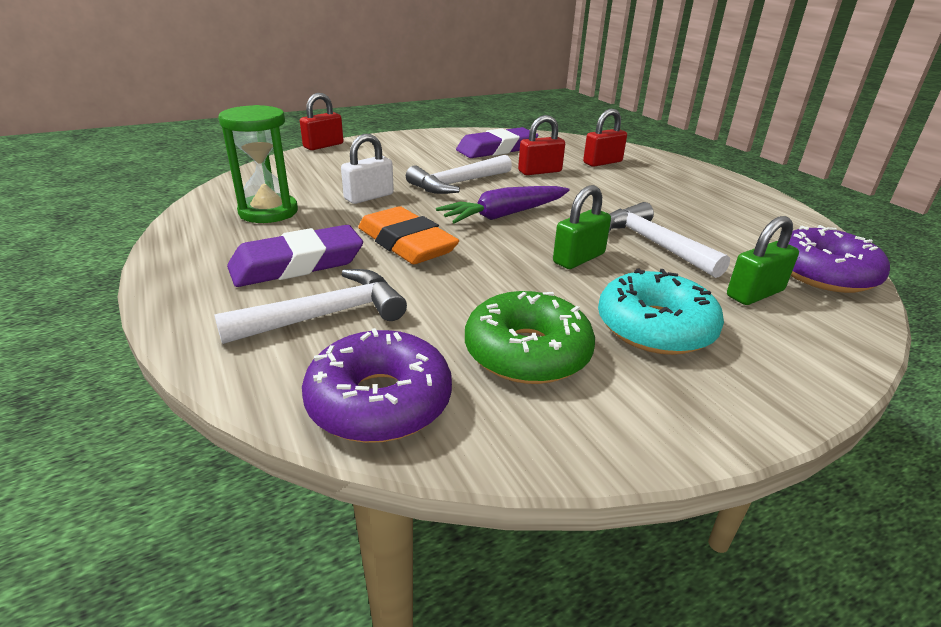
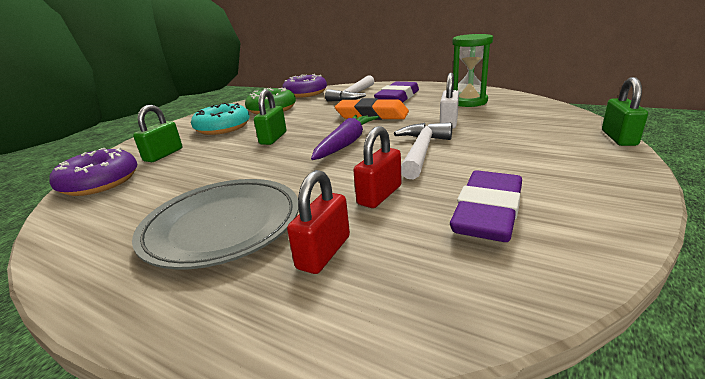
camera: 150 degrees right, 5 degrees down
(323, 146) = (618, 138): red padlock -> green padlock
(653, 244) = (227, 161): white hammer -> none
(661, 189) = (222, 226): none -> grey plate

